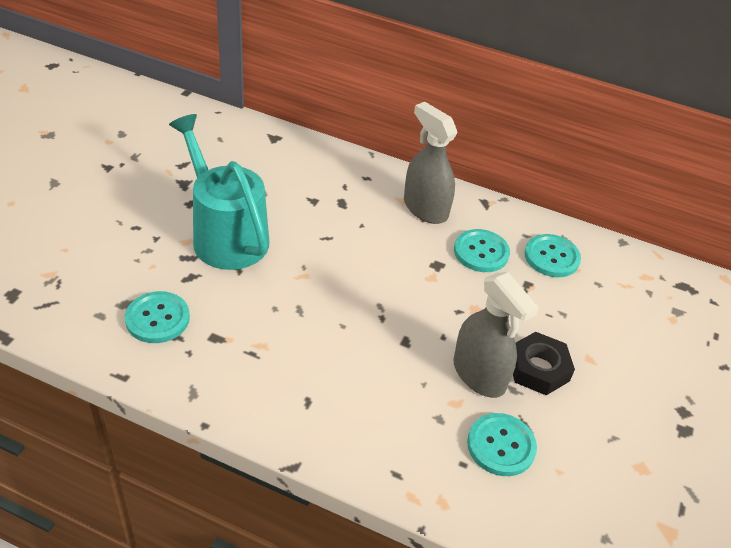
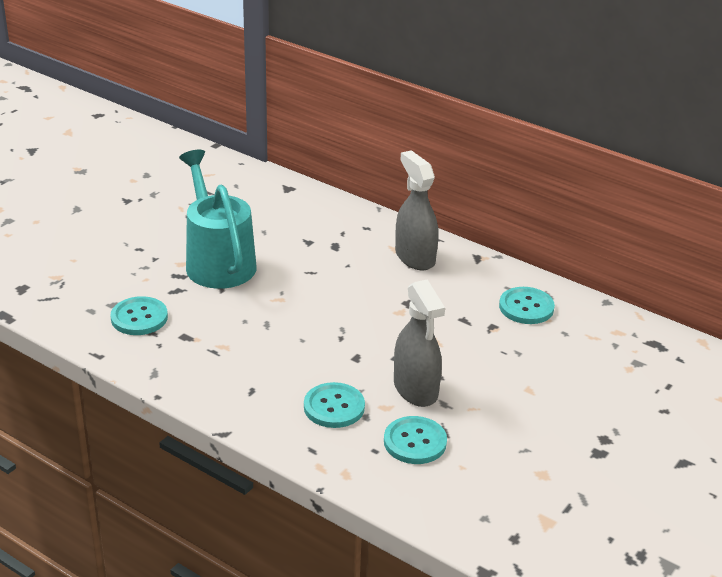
camera: 15 degrees right, 10 degrees down
(481, 252) = (456, 297): turquoise button -> turquoise button (334, 407)
(538, 368) = (474, 391): black nut -> none

